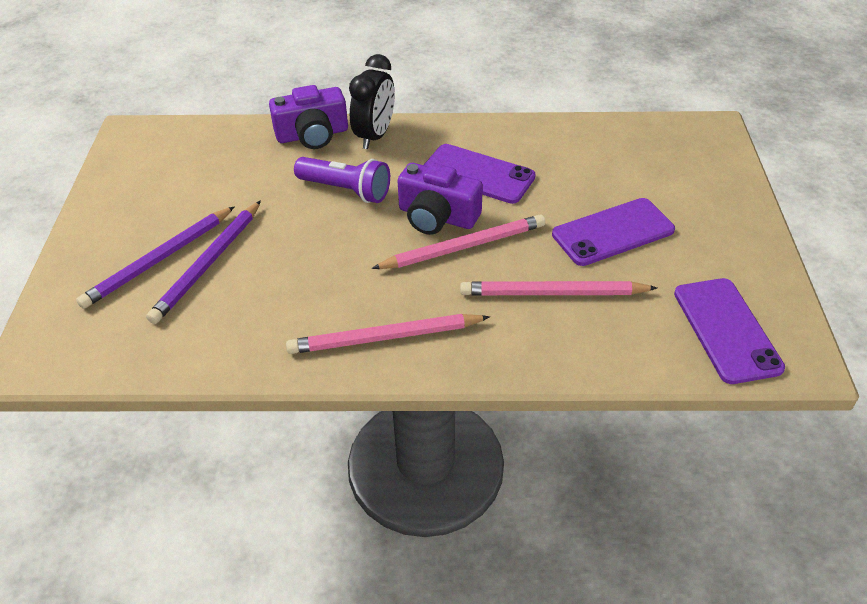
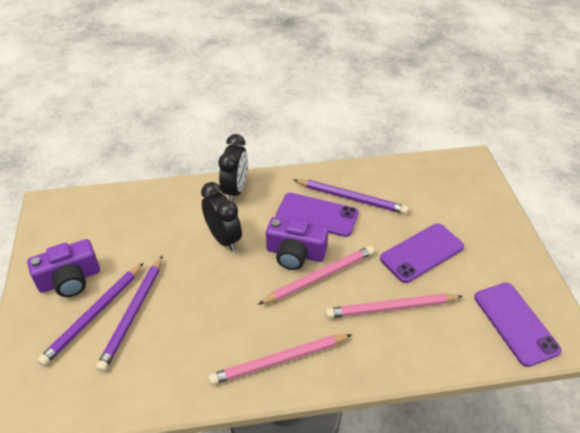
camera: 10 degrees left, 0 degrees up
(312, 135) = (189, 193): purple camera -> purple camera (70, 280)
(346, 190) = (224, 238): purple flashlight -> black clock
(530, 158) = (351, 198): none -> purple pencil

